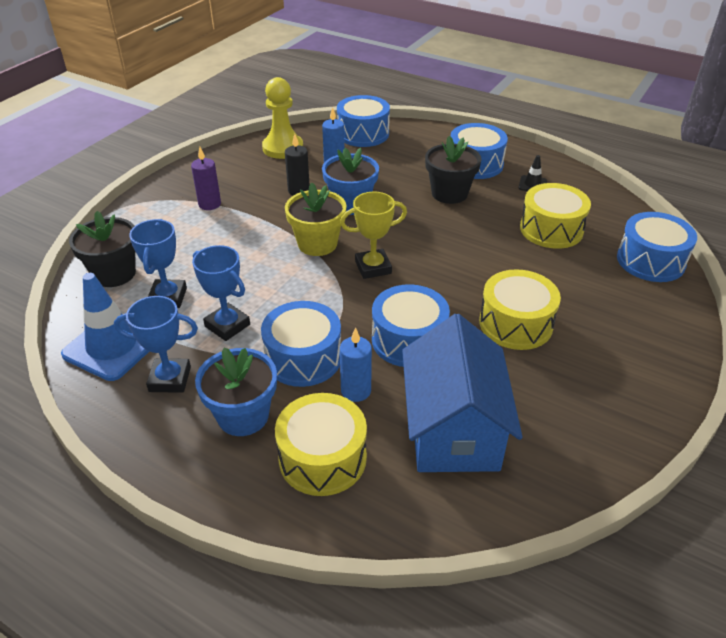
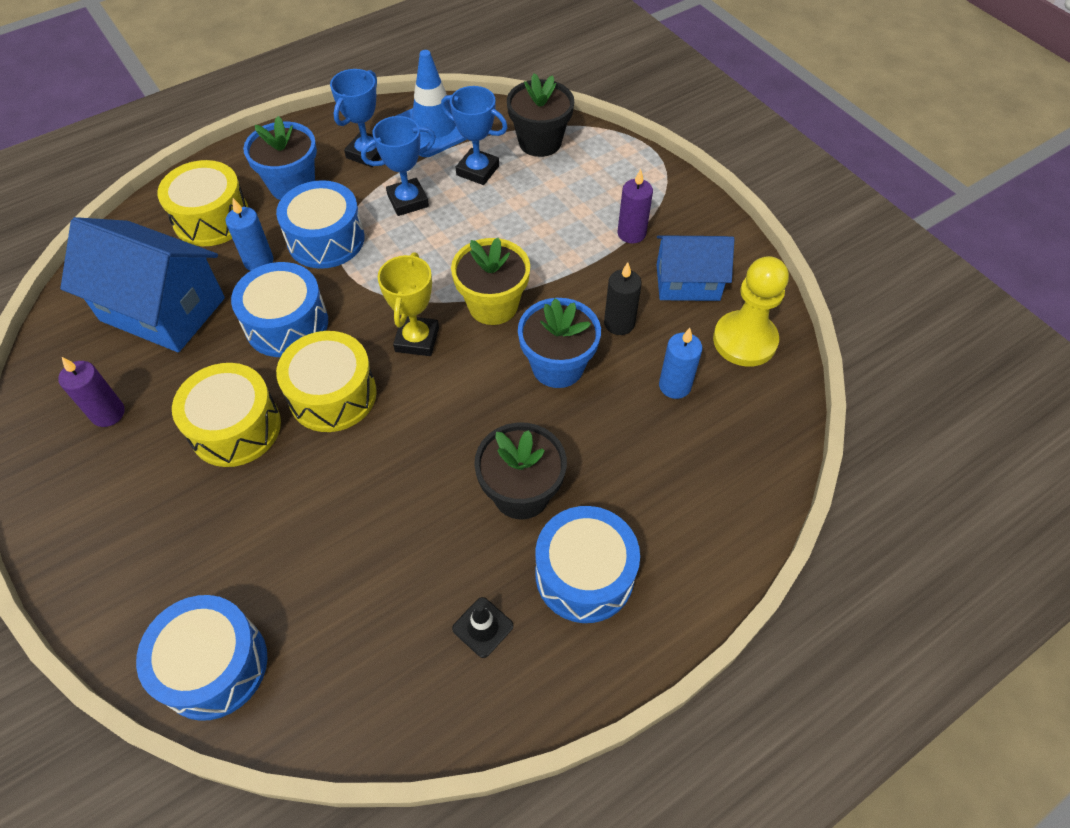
camera: 115 degrees right, 15 degrees up
(246, 174) = (687, 282): none -> blue house
(363, 134) = (752, 456): blue drum -> none
(551, 229) = (362, 577): yellow drum -> yellow drum (333, 395)
(571, 403) = (108, 413): none -> purple candle

